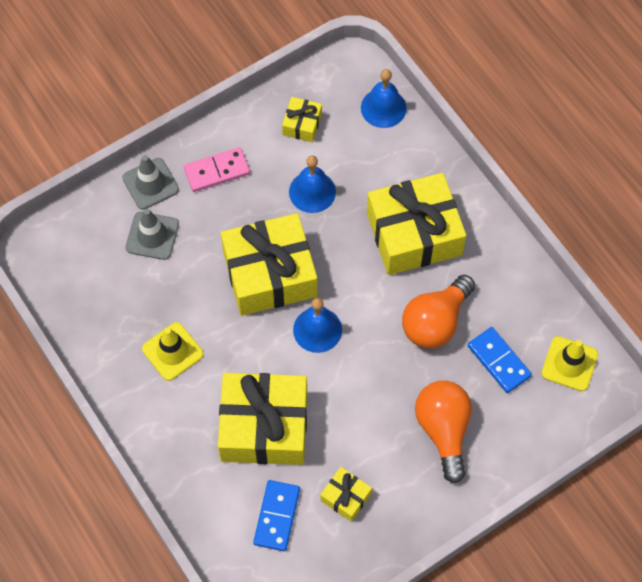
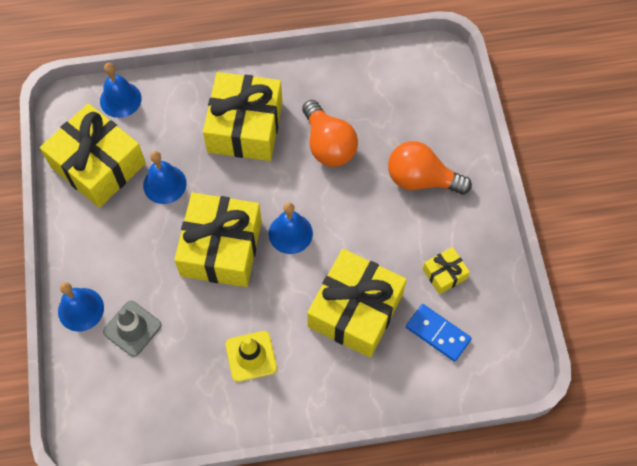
camera: 65 degrees left, 0 degrees up
(150, 184) = (81, 309): grey traffic cone -> blue bell
(217, 171) = (101, 250): pink domino -> none
(302, 124) = (98, 165): yellow gift -> yellow gift, size x2.21
(498, 361) = (383, 116): blue domino -> none
(569, 364) = (408, 71): yellow traffic cone -> none

